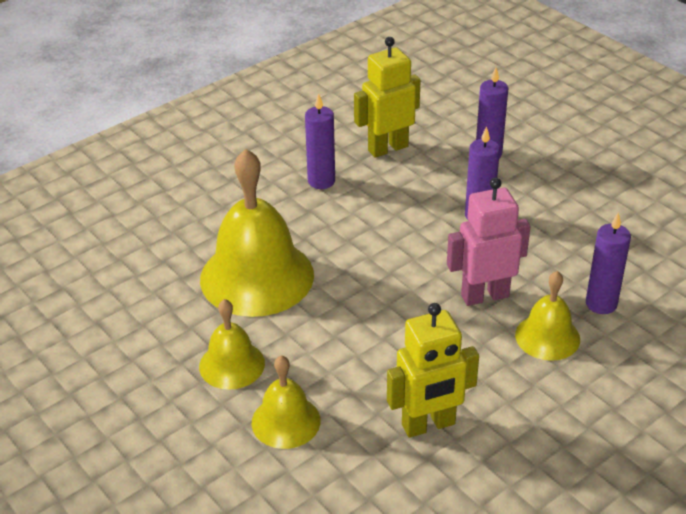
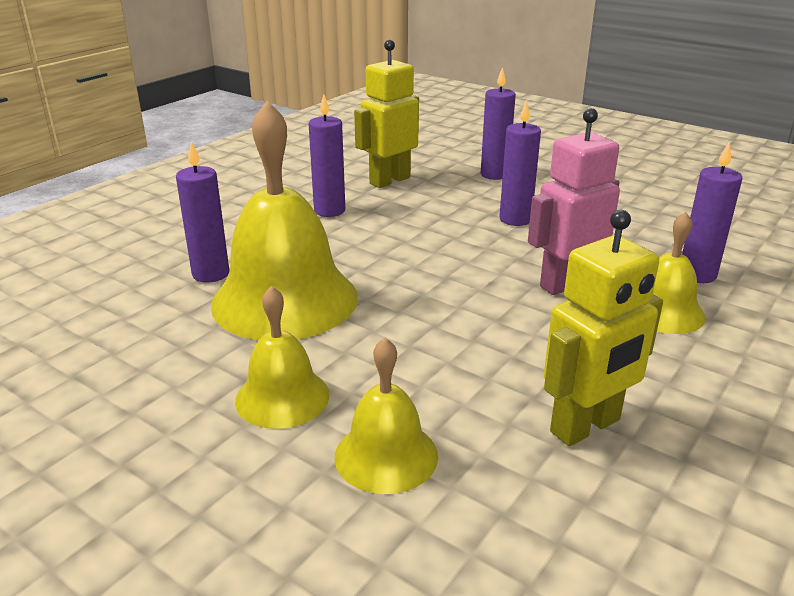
camera: 15 degrees left, 10 degrees down
(207, 241) = (210, 274): none -> purple candle

